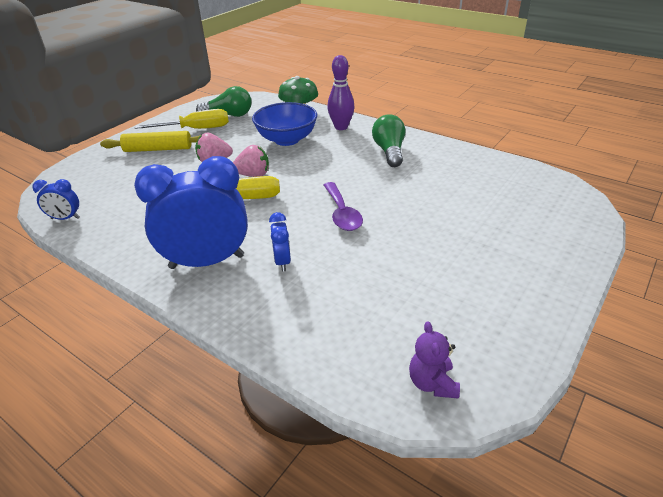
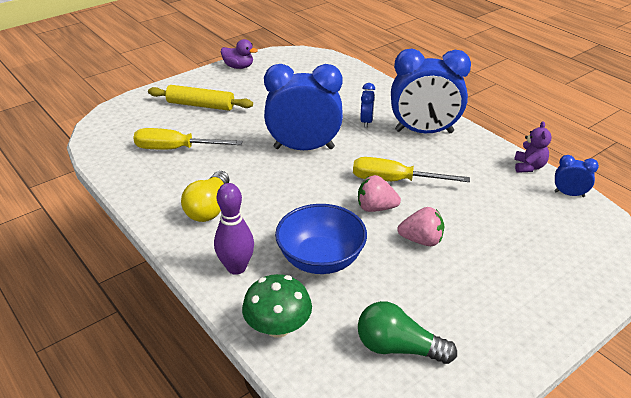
camera: 165 degrees left, 0 degrees up
(158, 149) = (502, 282): yellow rolling pin -> yellow rolling pin (200, 105)
(196, 129) = (453, 319): yellow screwdriver -> yellow screwdriver (176, 149)
(342, 213) = (304, 148): purple spoon -> blue clock
(389, 151) = (209, 208): green light bulb -> yellow light bulb
(432, 383) = (307, 59): purple teddy bear -> purple teddy bear (529, 167)
(531, 329) = (238, 67): none -> purple duck

